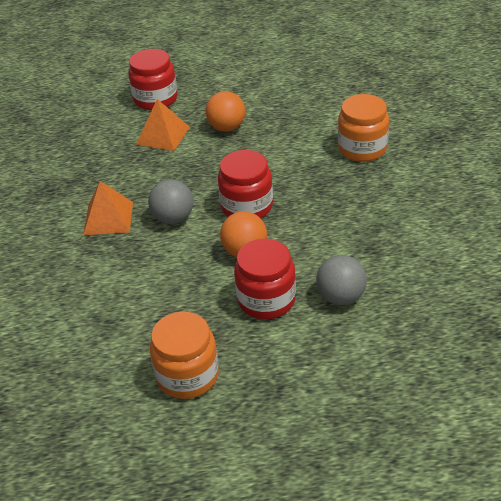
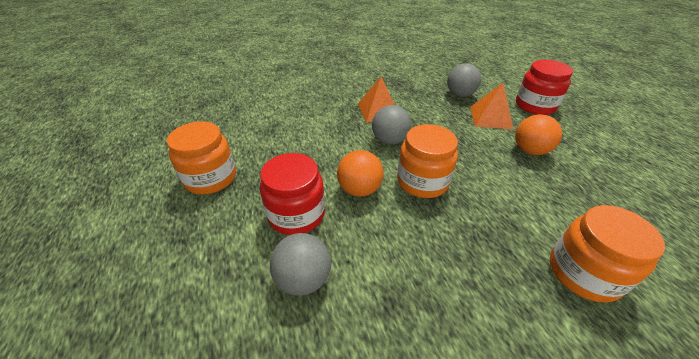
camera: 75 degrees right, 0 degrees up
(106, 145) = (460, 95): none -> grey ball
(247, 206) = (422, 181): red jar -> orange jar

